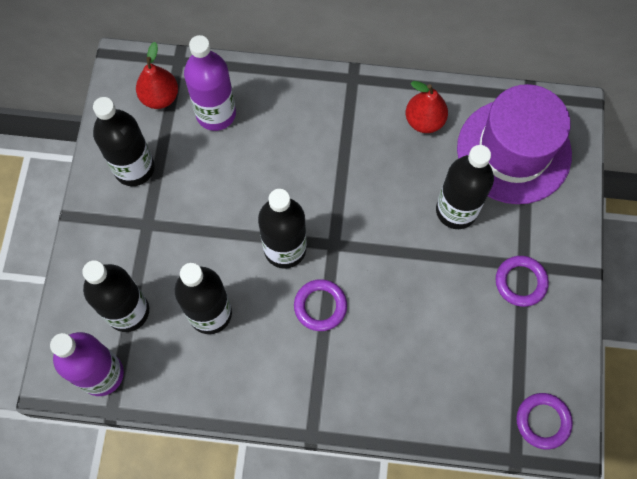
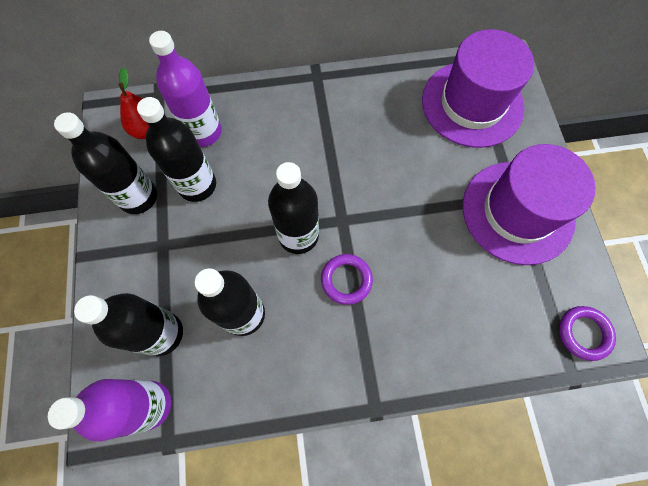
camera: 15 degrees left, 0 degrees up
(424, 121) = (389, 96): red pear -> none
(456, 210) = (440, 164): black bottle -> black bottle (197, 185)
(520, 282) = (517, 212): purple ring -> purple hat

